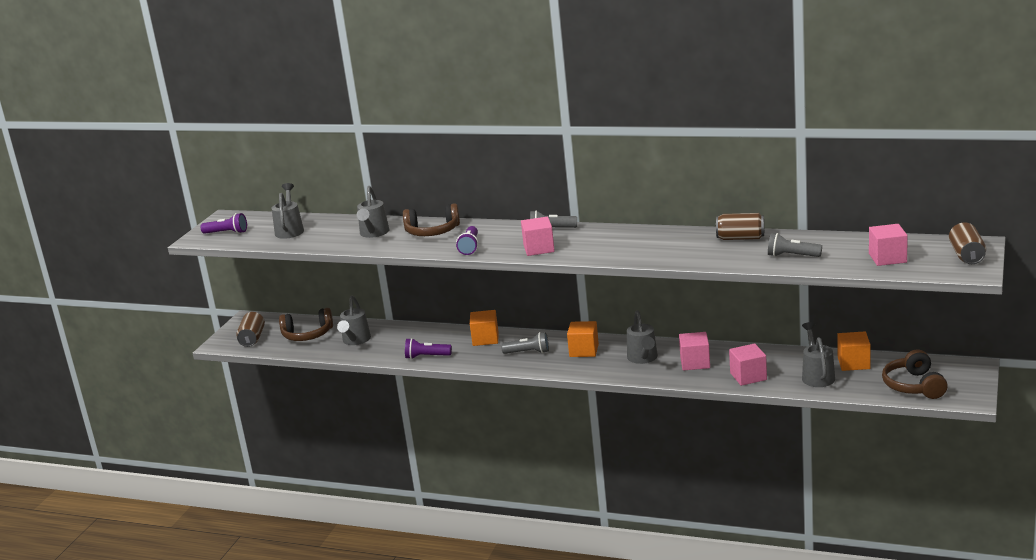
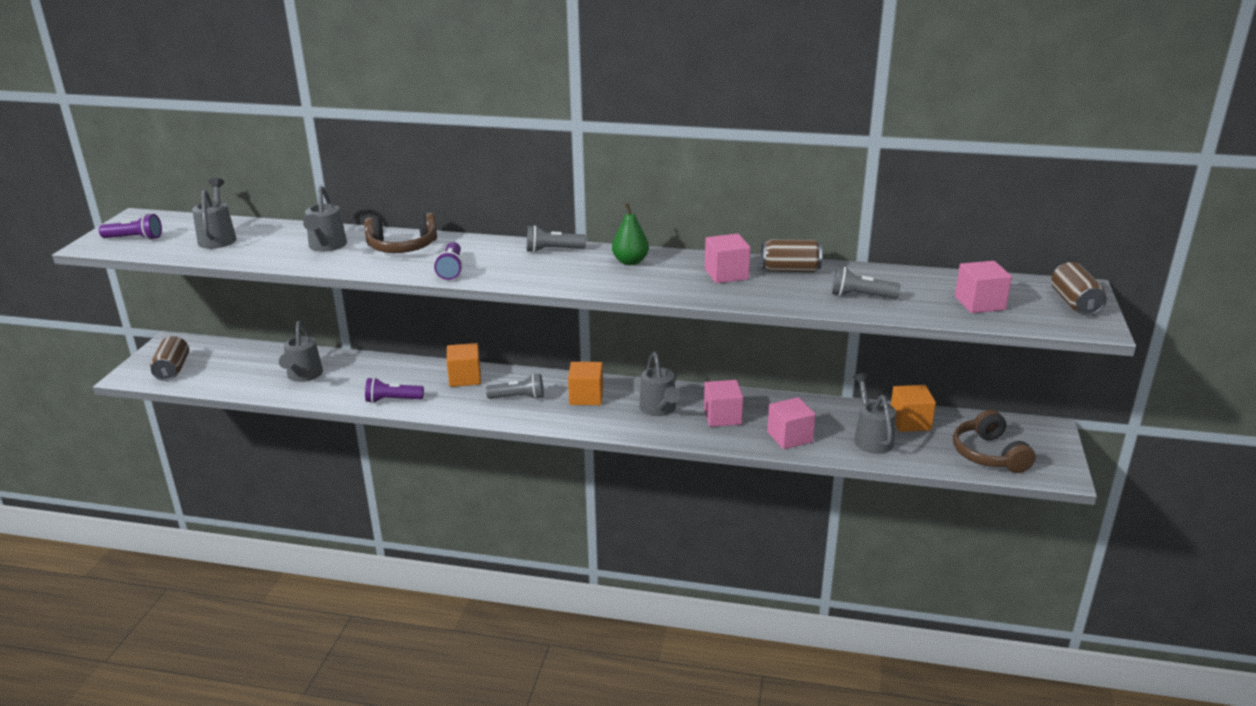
camera: 10 degrees left, 5 degrees up
(307, 335) = (243, 366): brown headphones -> none
(539, 248) = (540, 274): pink cube -> pink cube (726, 274)
(612, 236) = (630, 262): none -> green pear

